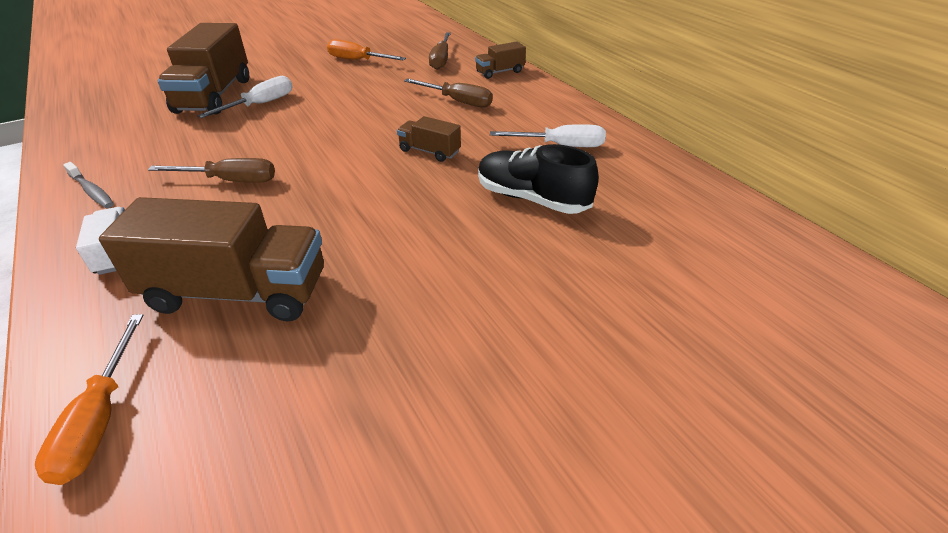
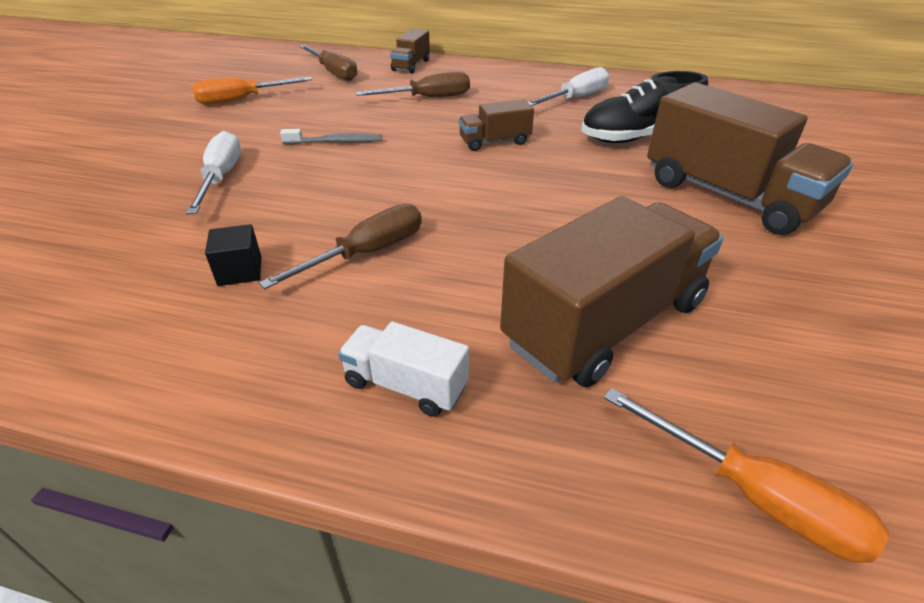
camera: 45 degrees left, 0 degrees up
(92, 191) = (203, 361): grey toothbrush -> grey toothbrush (336, 142)
(175, 158) = (240, 271): none -> black cube
(214, 95) = (128, 194): brown truck -> brown truck (728, 196)

